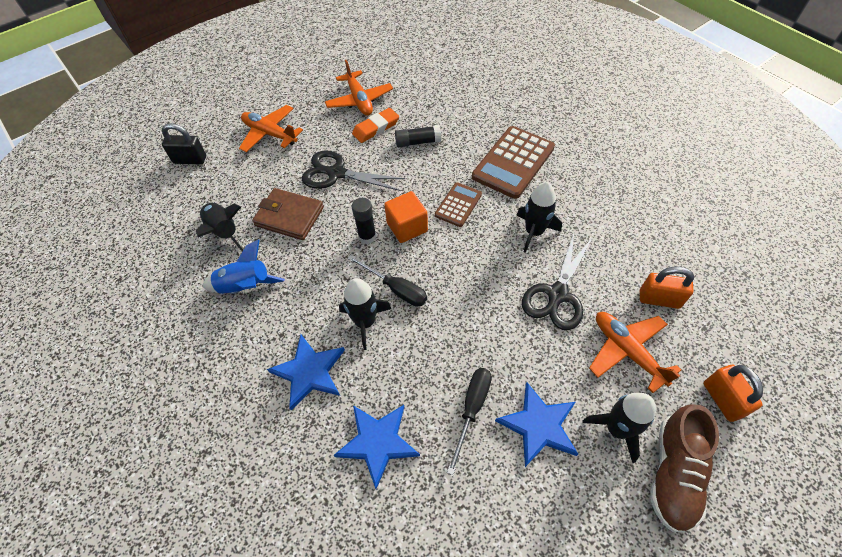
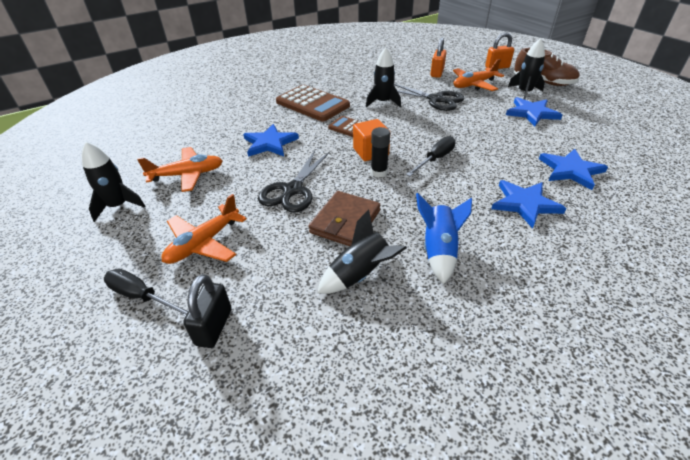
camera: 85 degrees left, 15 degrees down
(365, 322) = (470, 174): black rocket -> black rocket (118, 206)
(376, 128) = (237, 165): orange eraser -> none
(417, 142) = (270, 143): black glue stick -> blue star
(472, 409) = (530, 133): black screwdriver -> black screwdriver (142, 296)

